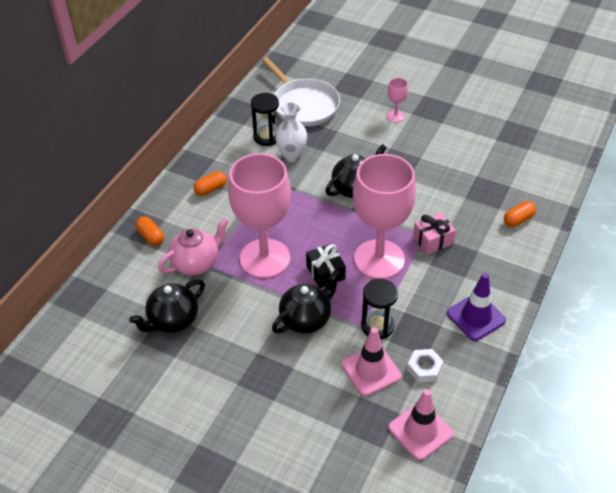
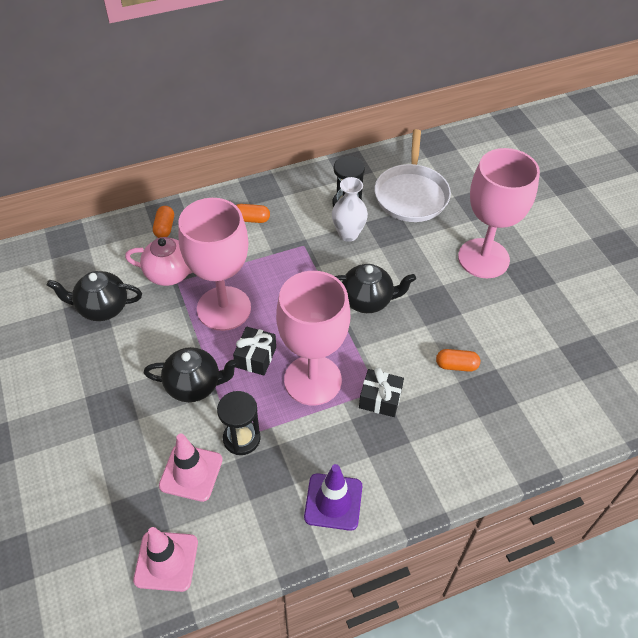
camera: 40 degrees right, 5 degrees up
(395, 116) = (483, 258): pink goblet -> pink goblet, size x2.47
(424, 368) = (234, 509): white nut -> none
(433, 240) = (380, 399): pink gift -> black gift
(518, 220) = (485, 442): orange capsule -> orange capsule (456, 365)

